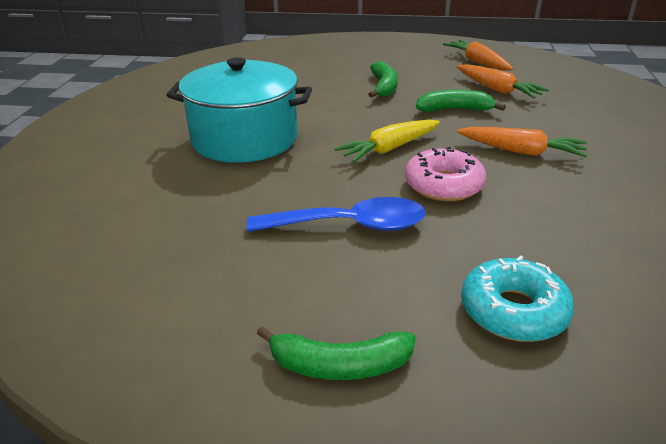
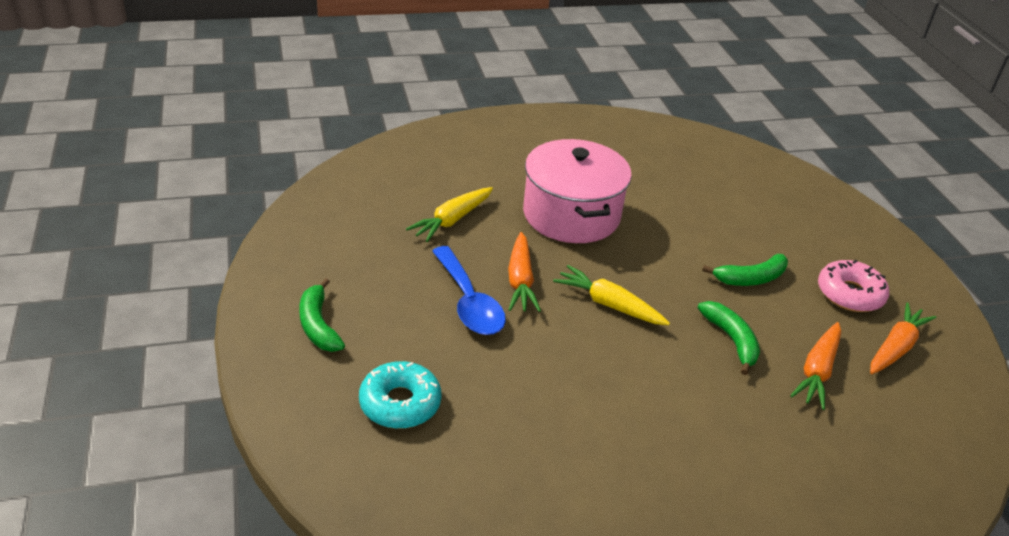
camera: 65 degrees right, 5 degrees up
(195, 209) = (451, 220): none -> yellow carrot
(244, 139) = (571, 215): turquoise pot -> pink pot
(443, 185) = (561, 348): pink donut -> pink donut (850, 294)
(521, 151) = (663, 399): orange carrot -> orange carrot (520, 281)

